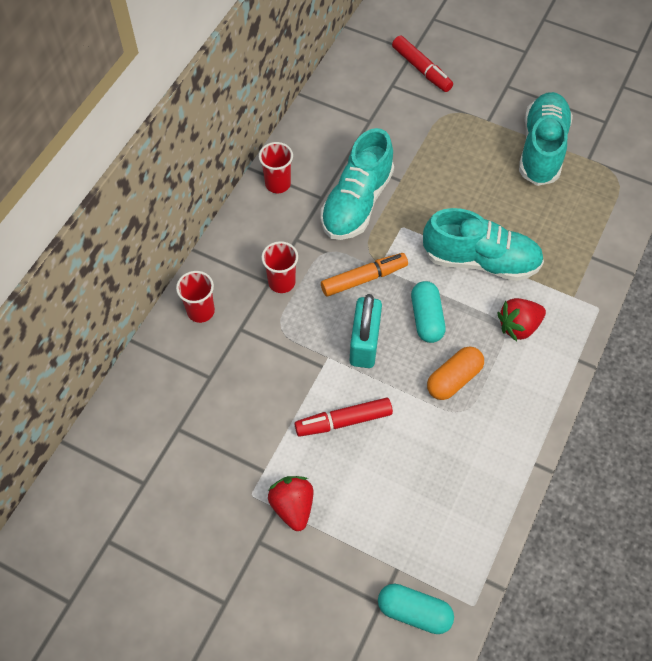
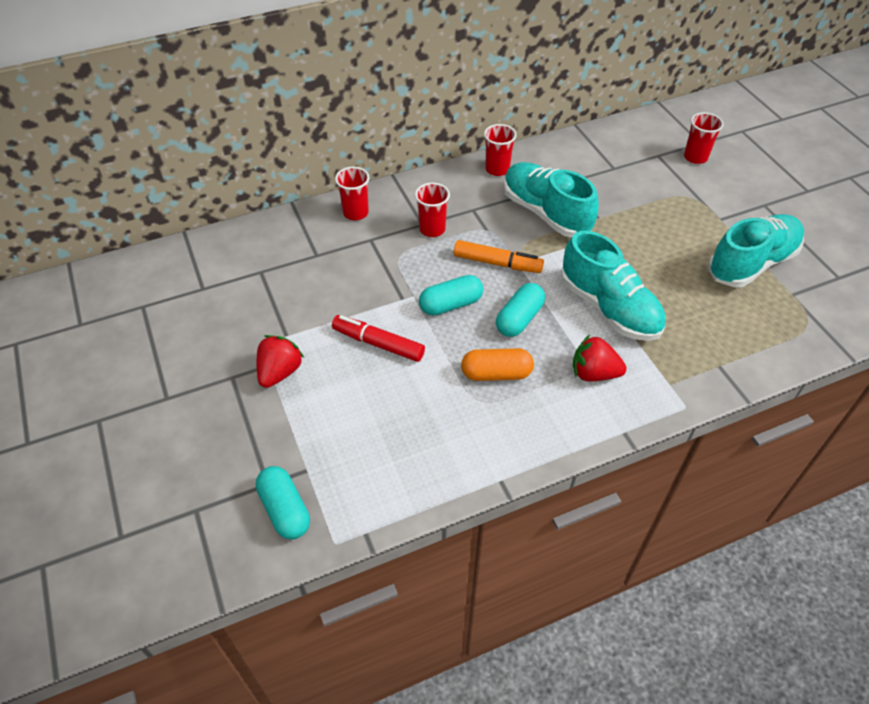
camera: 40 degrees right, 10 degrees down
(357, 202) = (546, 213): turquoise shoe -> turquoise shoe turned 75 degrees clockwise
(364, 343) = (451, 304): turquoise padlock -> turquoise capsule
(421, 69) = (695, 157): red marker -> red cup

